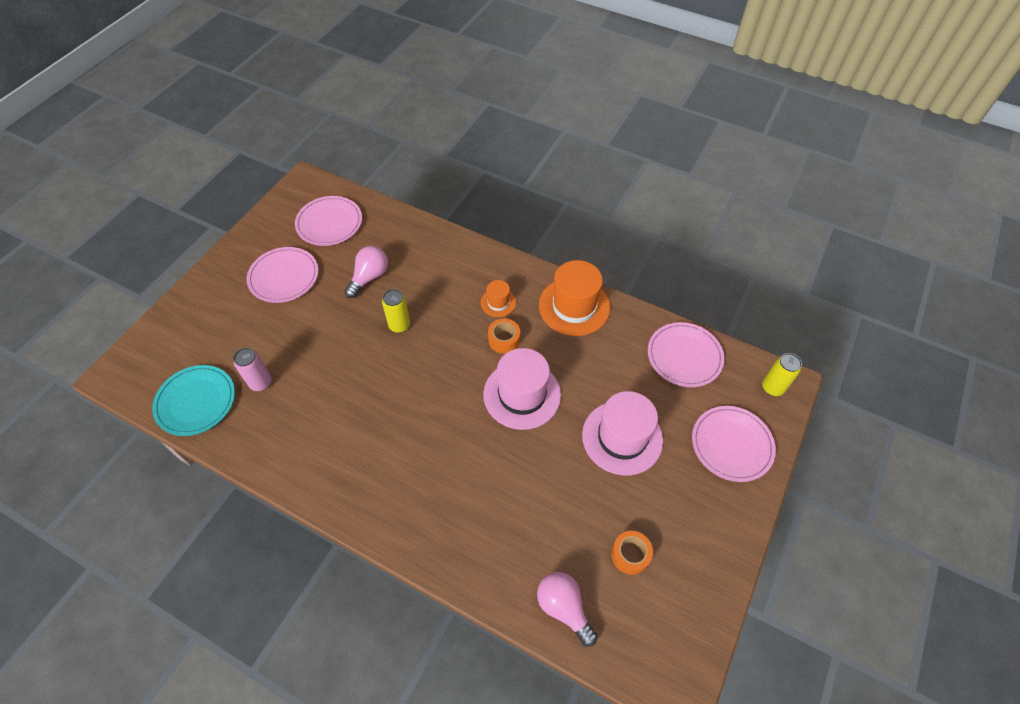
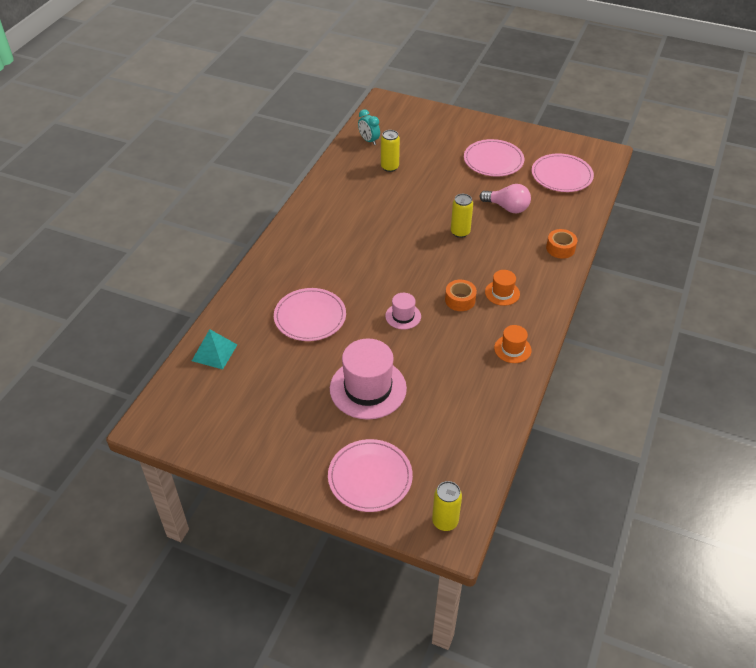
camera: 85 degrees right, 10 degrees down
(196, 401) = (369, 140): turquoise plate -> turquoise clock
(261, 382) = (389, 167): pink can -> yellow can
(522, 394) = (403, 316): pink hat -> pink hat, size x0.50
(563, 608) = (214, 352): pink light bulb -> turquoise pyramid
(574, 306) = (512, 349): orange hat -> orange hat, size x0.50
(630, 555) = (256, 394): orange tape -> orange tape (560, 248)
(684, 356) = (470, 441): pink plate -> pink plate (310, 317)

